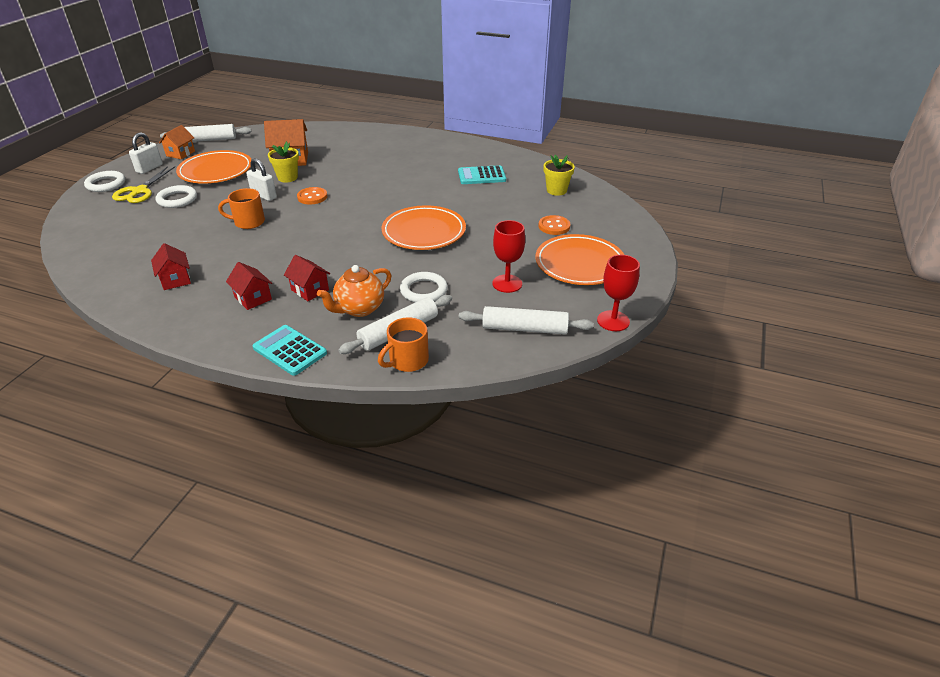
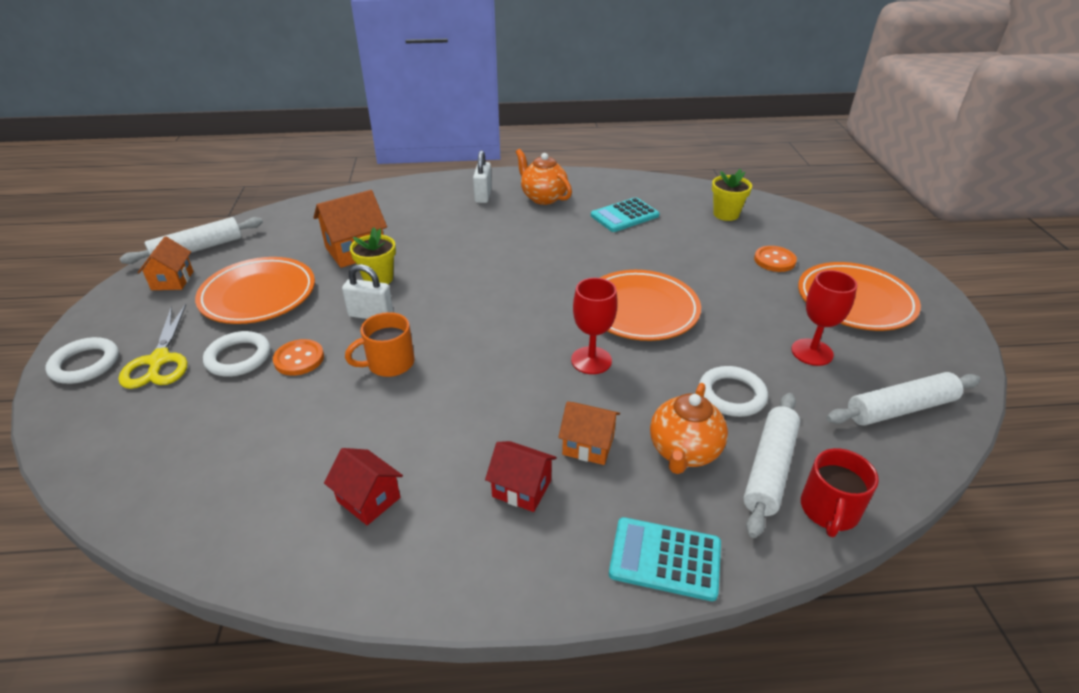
camera: 25 degrees left, 0 degrees up
(149, 168) = (141, 317): white padlock -> white padlock (483, 195)
(310, 290) = (588, 445): red house -> orange house
(312, 197) = (443, 299): orange button -> orange button (299, 359)
(407, 361) = (829, 510): orange mug -> red mug
(439, 153) = (543, 197): none -> orange teapot
(613, 321) = (971, 364): red goblet -> red goblet (591, 360)

